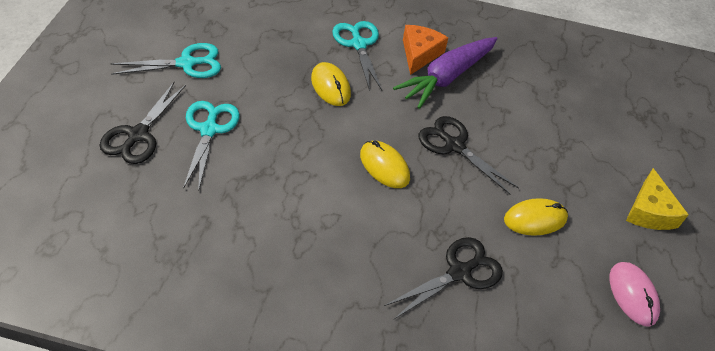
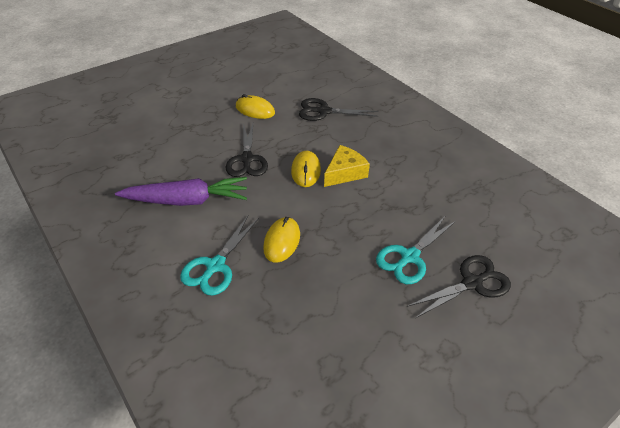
camera: 135 degrees left, 5 degrees down
(186, 63) = (390, 336): turquoise scissors -> none
(420, 54) = (179, 229): orange cheese -> none
(632, 295) = (254, 71): pink mouse -> none
(649, 211) = (193, 86): yellow cheese -> yellow cheese (345, 173)

